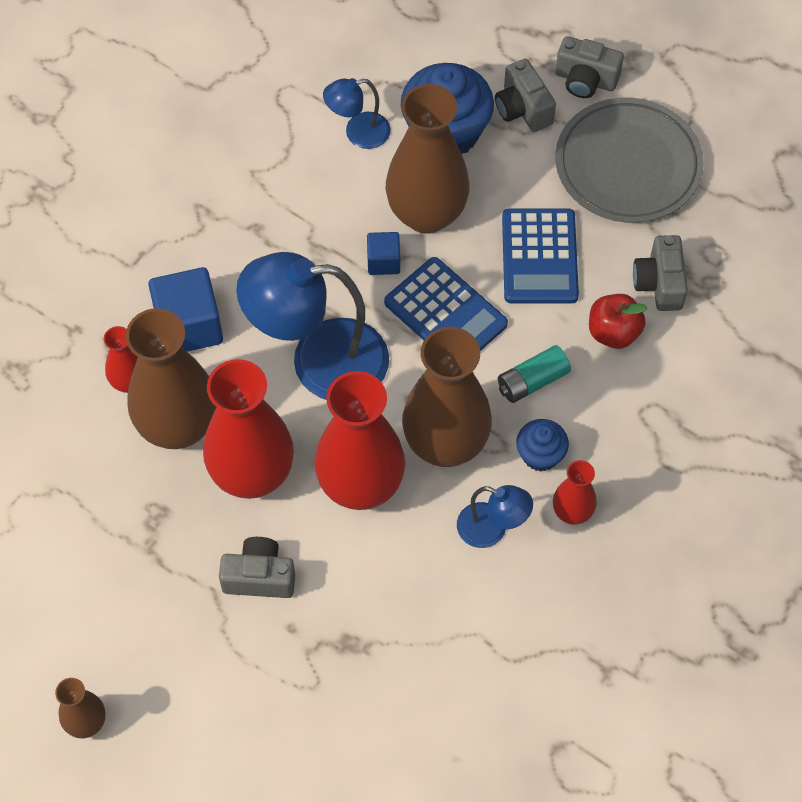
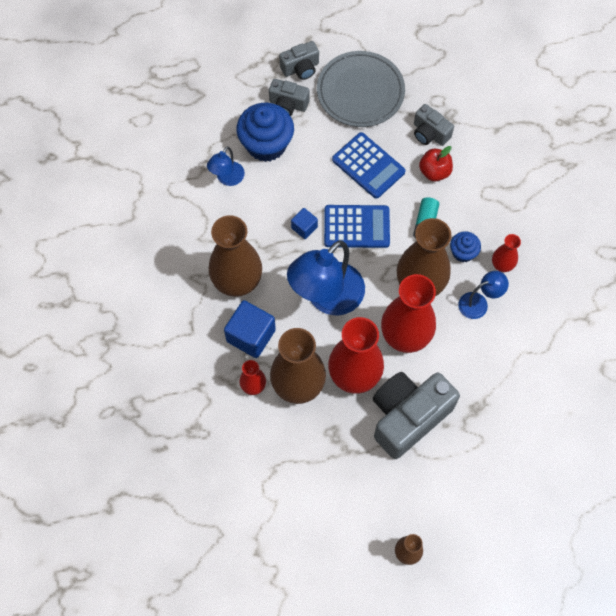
camera: 45 degrees left, 5 degrees up
(259, 577) = (408, 416): grey camera -> grey camera, size x1.93
(426, 214) = (299, 189): brown vase -> brown vase (237, 281)

